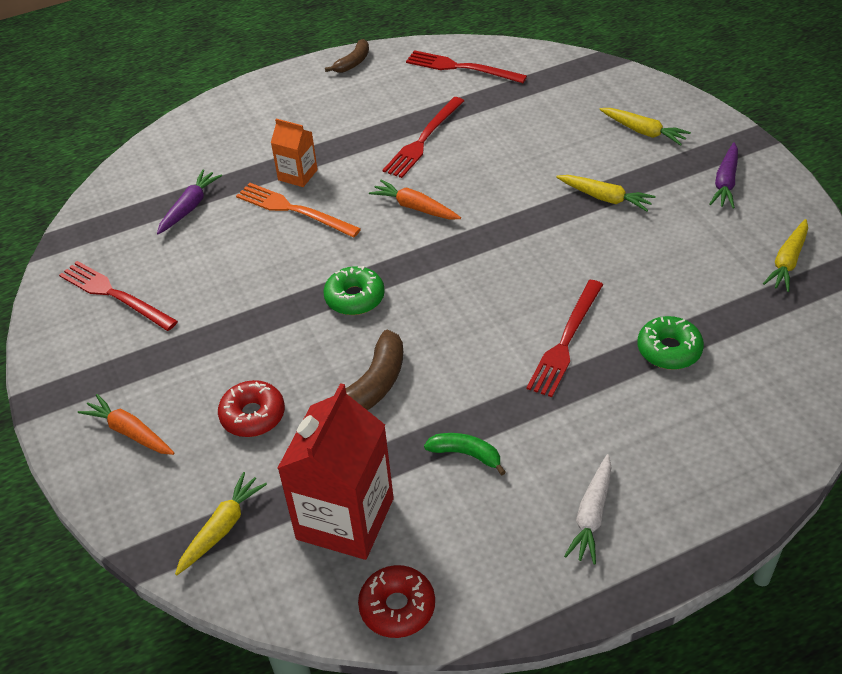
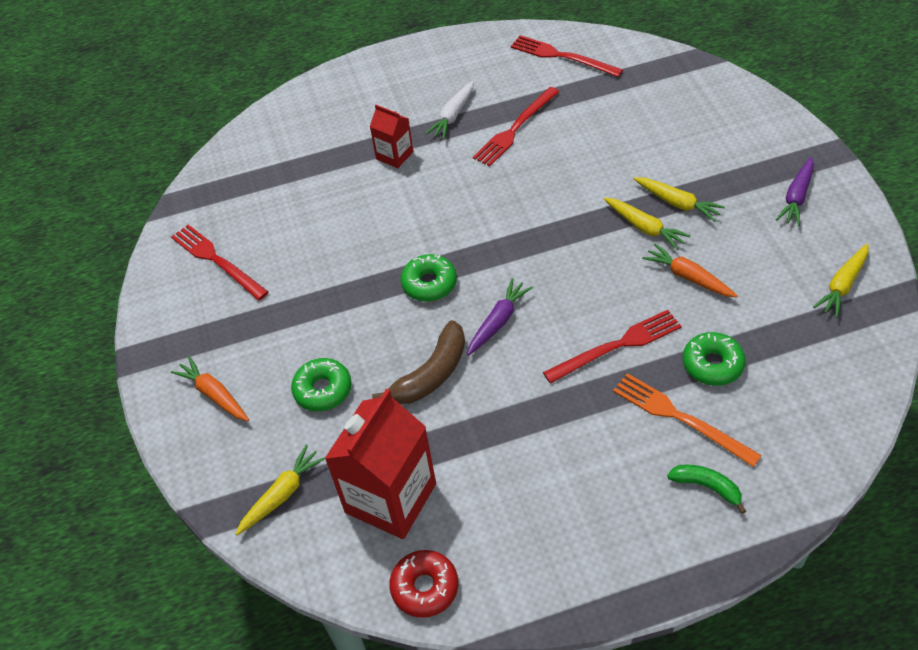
camera: 10 degrees right, 5 degrees up
(189, 207) = (293, 179): purple carrot -> purple carrot (498, 321)
(253, 415) = (323, 390): red donut -> green donut
(293, 210) = (386, 191): orange fork -> orange fork (680, 418)
(297, 175) = (394, 155): orange carton -> red carton
(353, 63) = (461, 44): brown banana -> none
(415, 207) = (497, 198): orange carrot -> orange carrot (688, 277)
(466, 454) = (508, 448): green banana -> green banana (707, 487)
(566, 341) = (617, 346): red fork -> red fork turned 150 degrees counterclockwise
(591, 515) = (613, 521): white carrot -> white carrot (453, 116)
(643, 131) = (726, 137): yellow carrot -> yellow carrot (645, 228)

